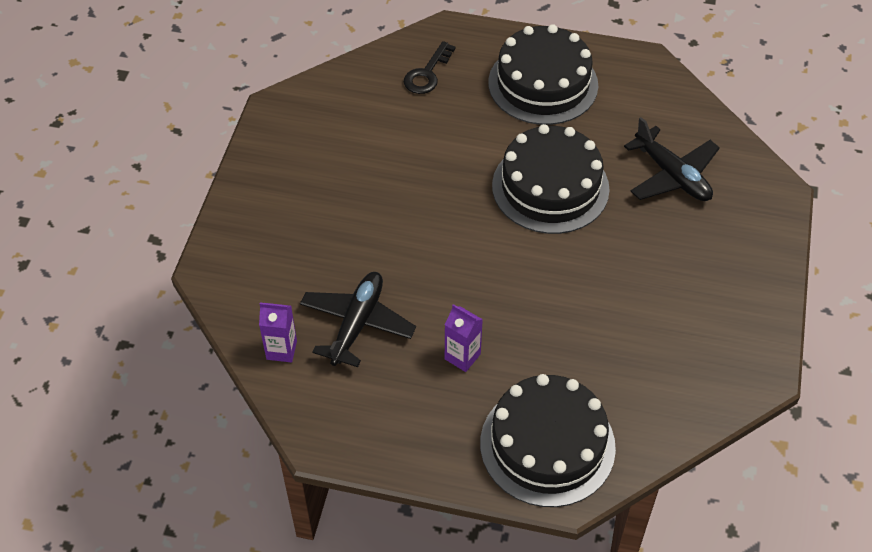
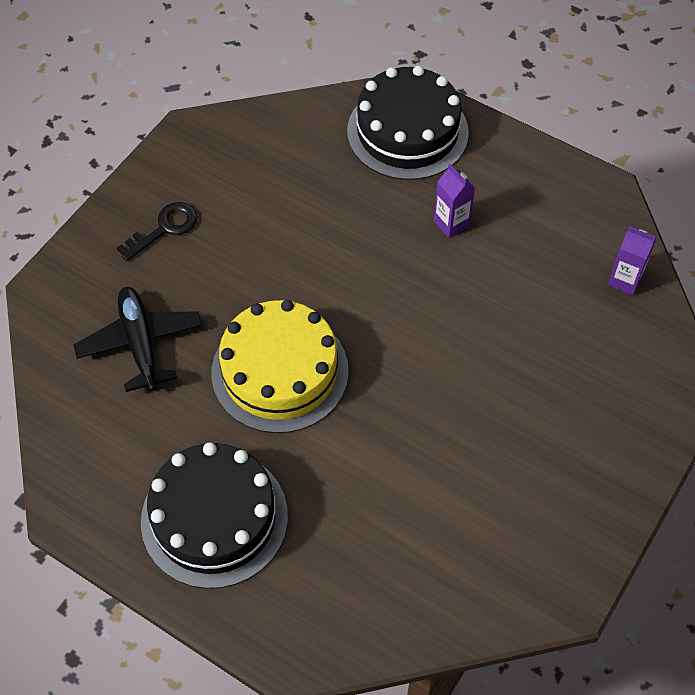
camera: 160 degrees left, 5 degrees up
(357, 324) = (543, 284): black plane -> none
(427, 74) = (353, 585): black key -> black key (165, 228)
(550, 187) = (280, 371): black cake -> yellow cake

